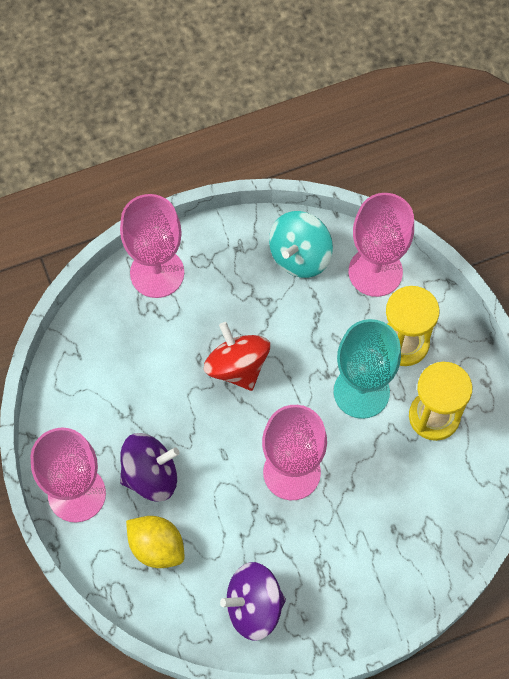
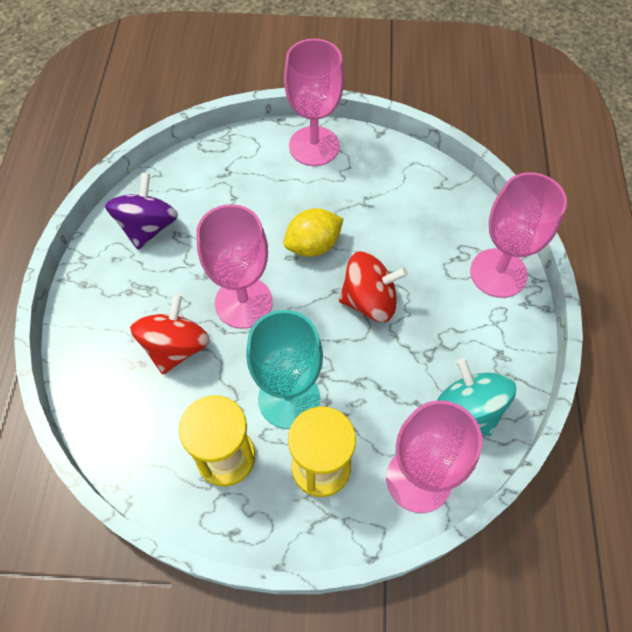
camera: 115 degrees right, 5 degrees down
(150, 475) = (301, 198): purple spinning top -> none
(157, 547) = (239, 181): yellow lemon -> yellow lemon (313, 245)
(364, 507) = (176, 347): none -> red spinning top

